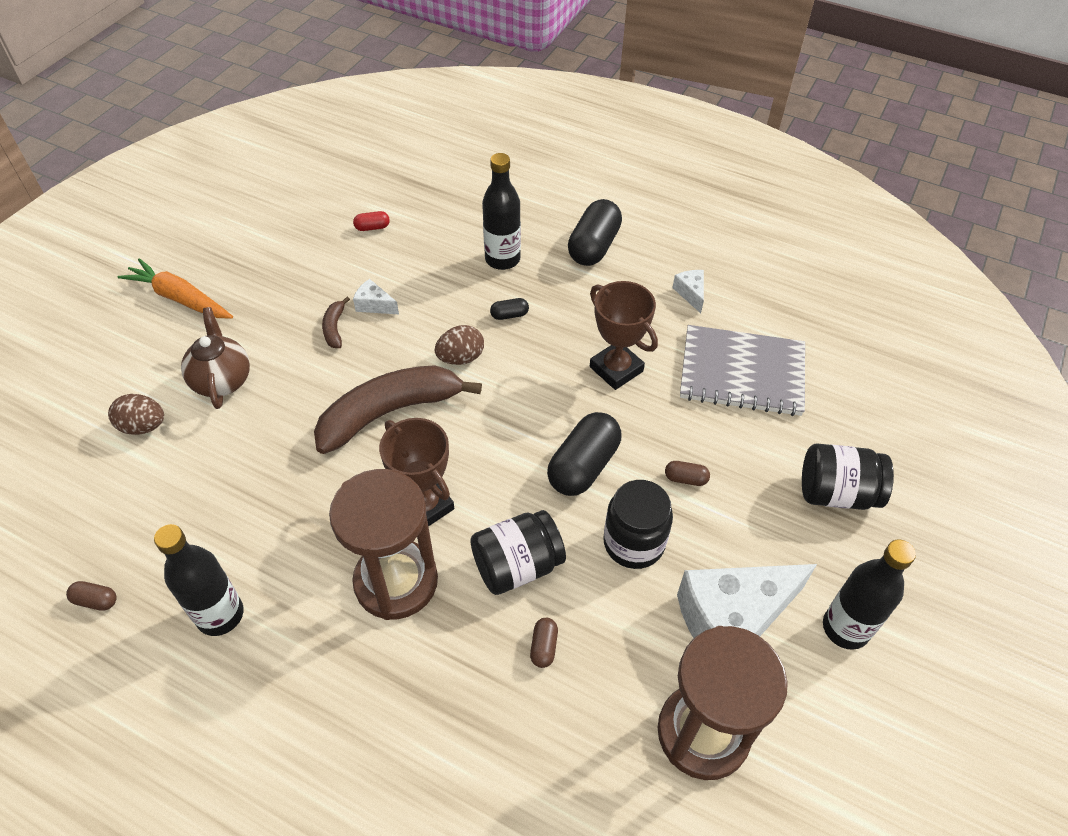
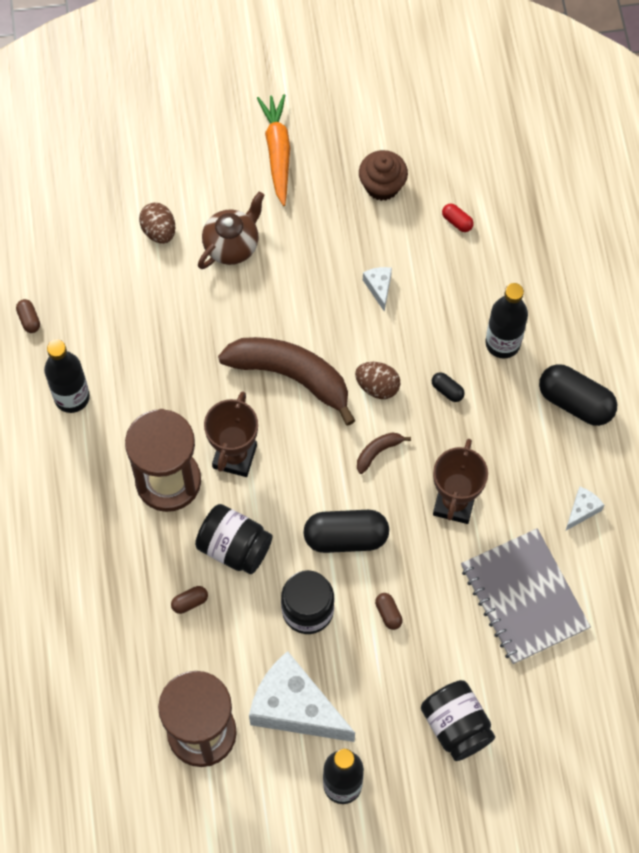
camera: 55 degrees right, 15 degrees up
(290, 252) = (382, 186): none -> brown cupcake
(334, 328) = (335, 279): brown banana -> brown banana (378, 452)
(593, 246) = (575, 402): black capsule -> black capsule turned 45 degrees clockwise

